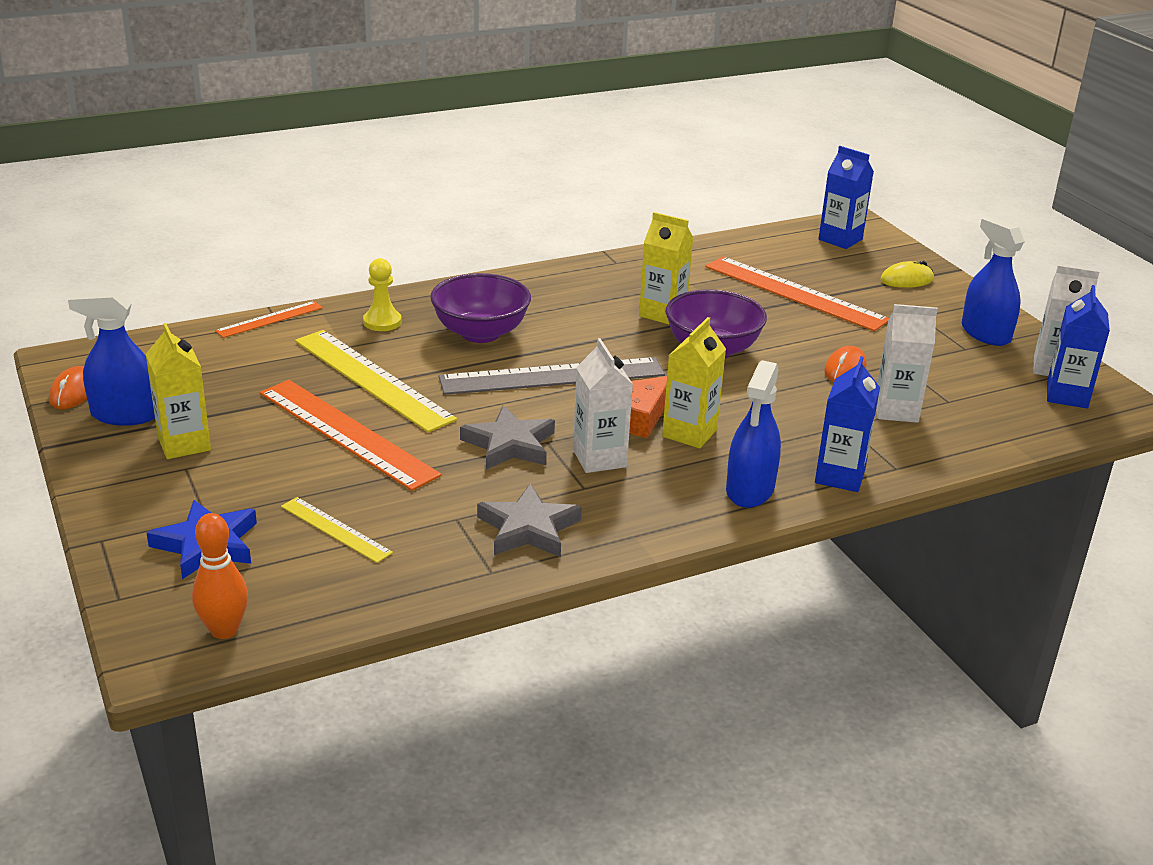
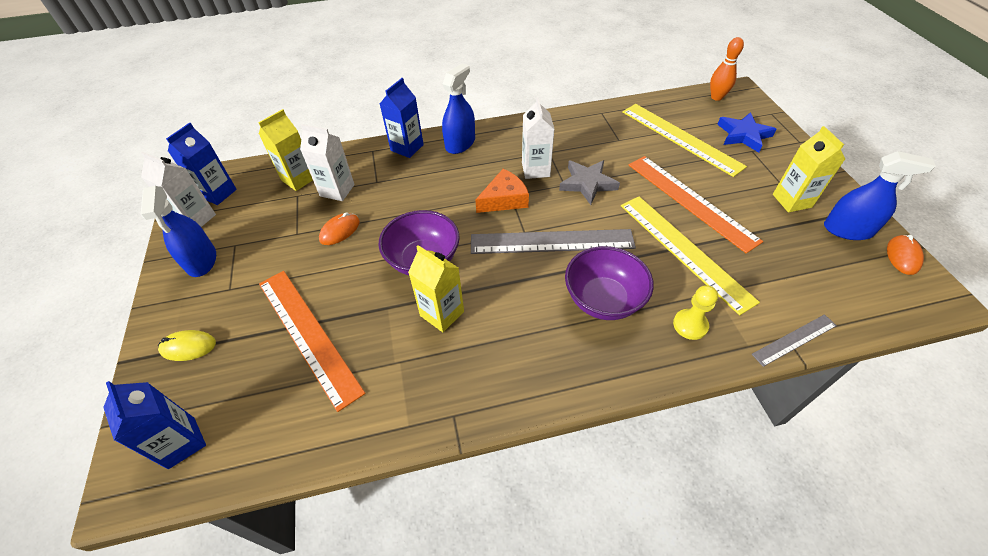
camera: 165 degrees left, 20 degrees up
(269, 319) = (794, 340): orange ruler -> grey ruler
(335, 529) = (680, 138): yellow ruler -> yellow ruler, size x1.92
(528, 528) = (582, 131): grey star -> none
(689, 433) = (475, 183): yellow carton -> yellow carton (299, 179)

